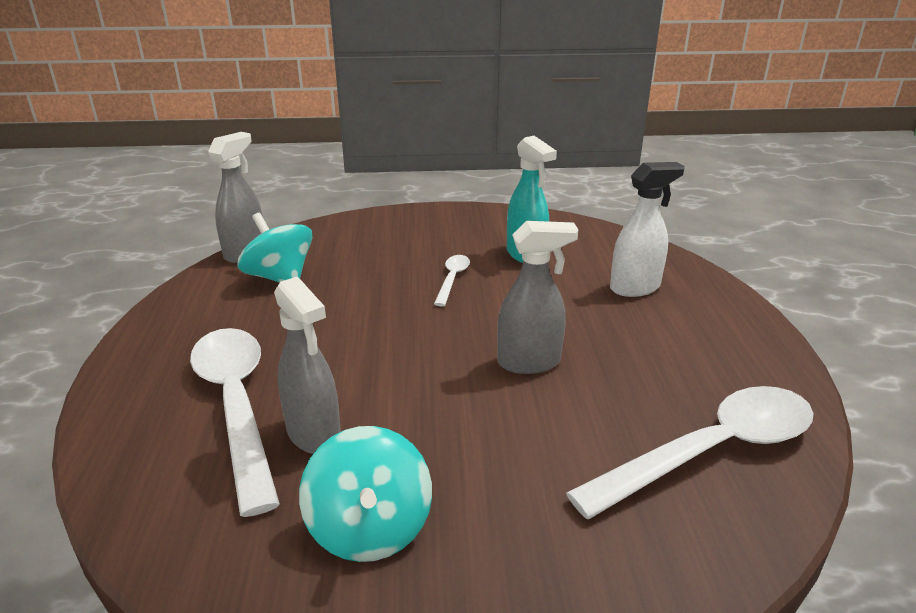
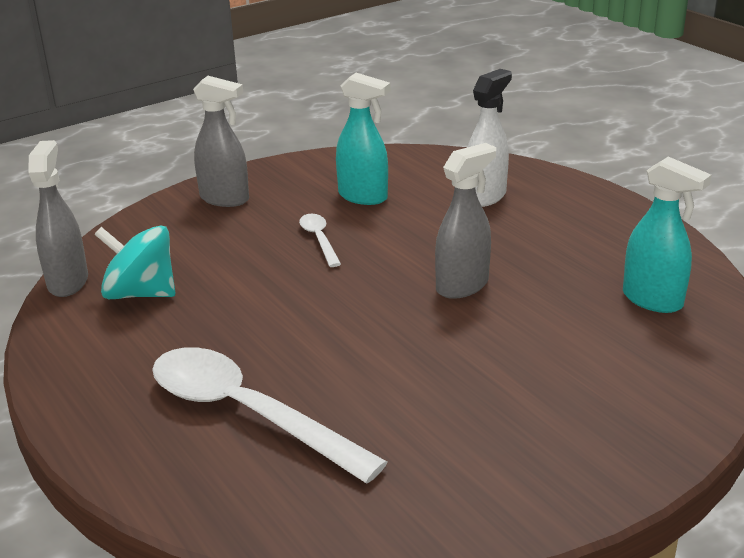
camera: 30 degrees left, 0 degrees up
(314, 435) = (348, 407): grey spray bottle -> grey spray bottle (225, 199)
(369, 528) = (471, 448): turquoise spinning top -> none
(711, 451) = (653, 300): white spoon -> turquoise spray bottle

